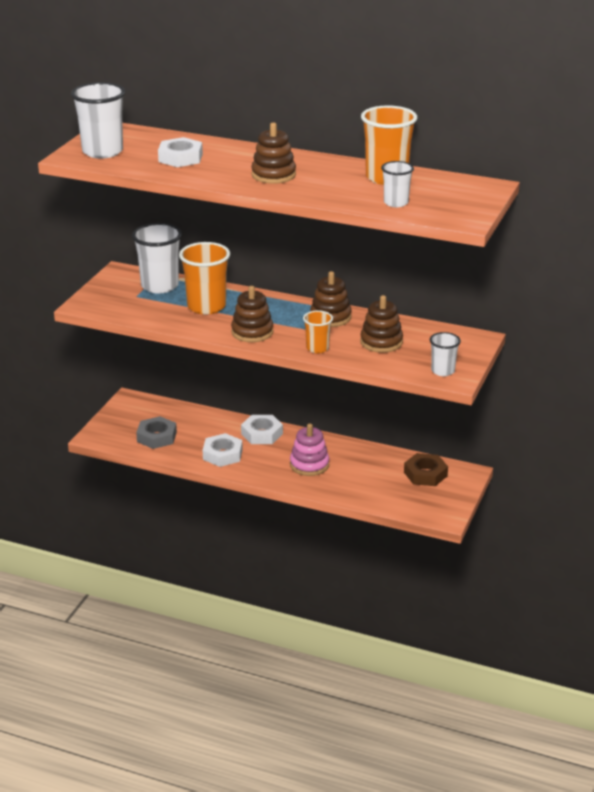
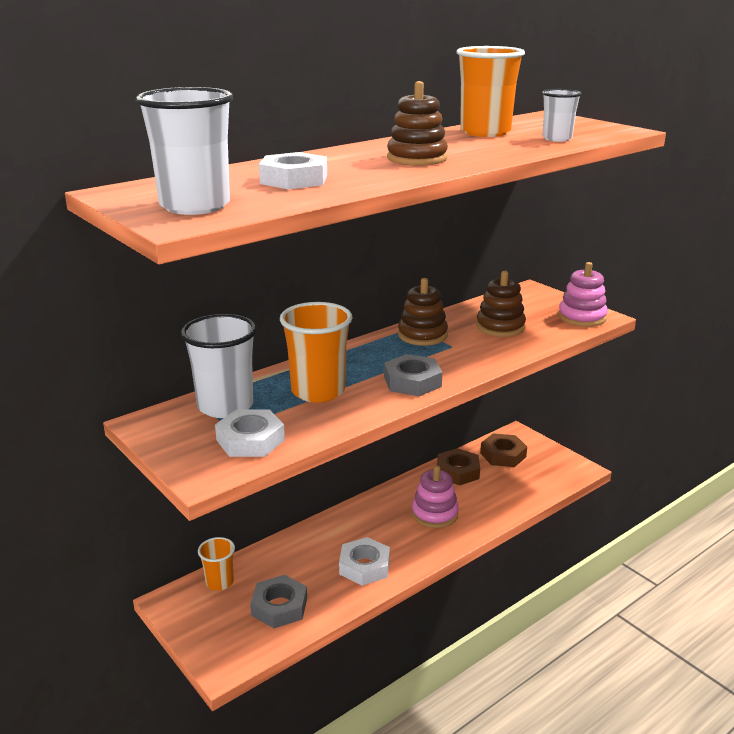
camera: 60 degrees left, 5 degrees down
(252, 332) = (412, 381): brown stacking toy -> grey nut
(262, 434) = (349, 524): white nut -> white nut (250, 440)
(317, 348) = (485, 358): orange cup -> orange cup (219, 582)
(377, 459) = (458, 471): none -> brown nut
(443, 371) = (582, 317): white cup -> pink stacking toy

